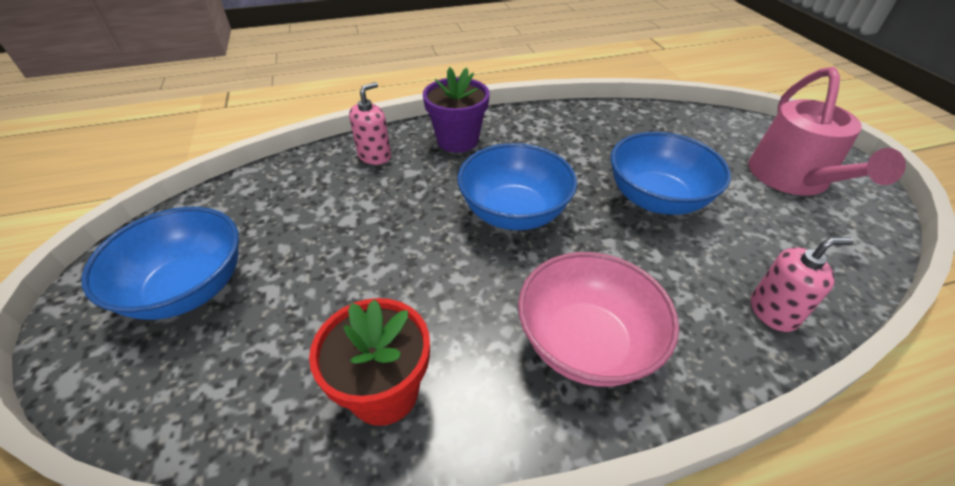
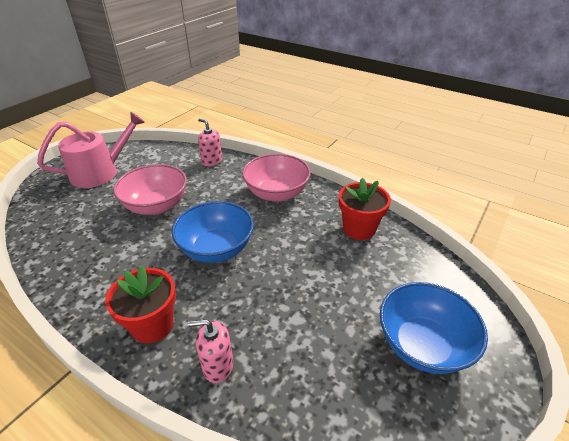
camera: 130 degrees left, 5 degrees down
(457, 140) = (152, 325): purple flower pot -> red flower pot
(656, 199) = (156, 206): blue bowl -> pink bowl

